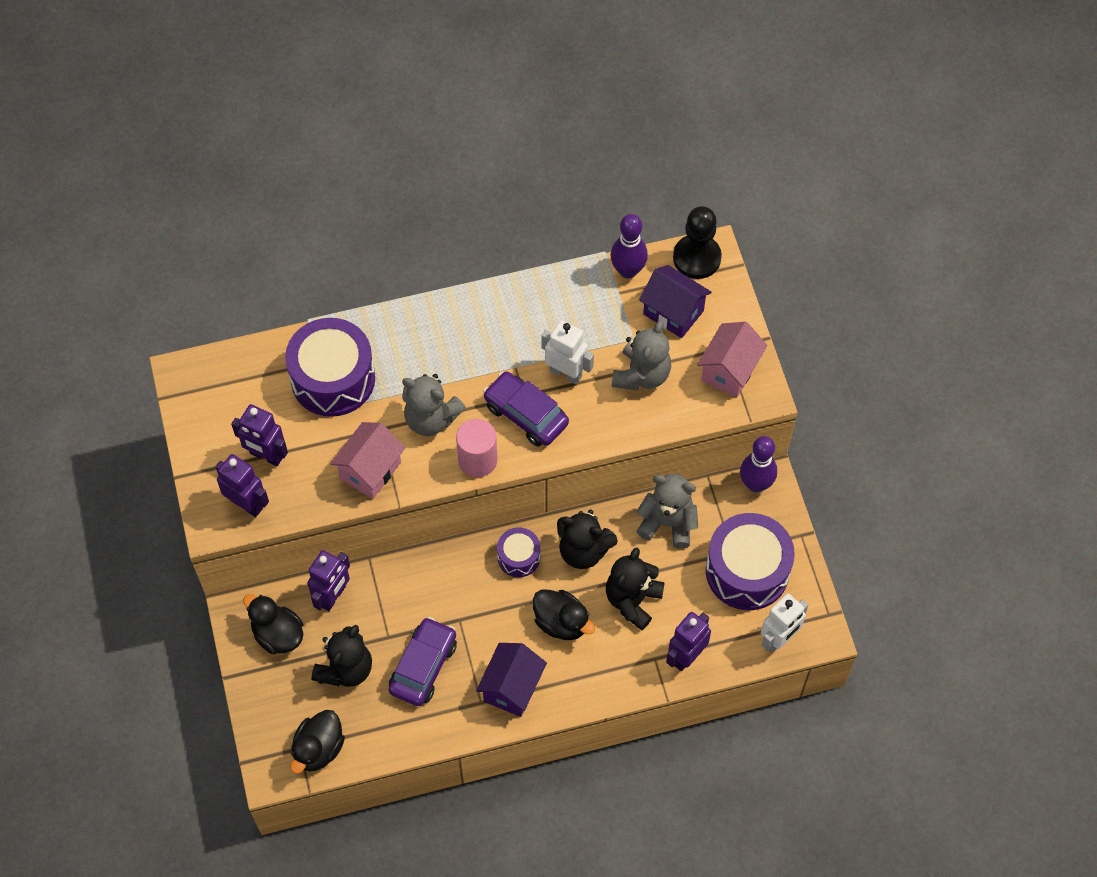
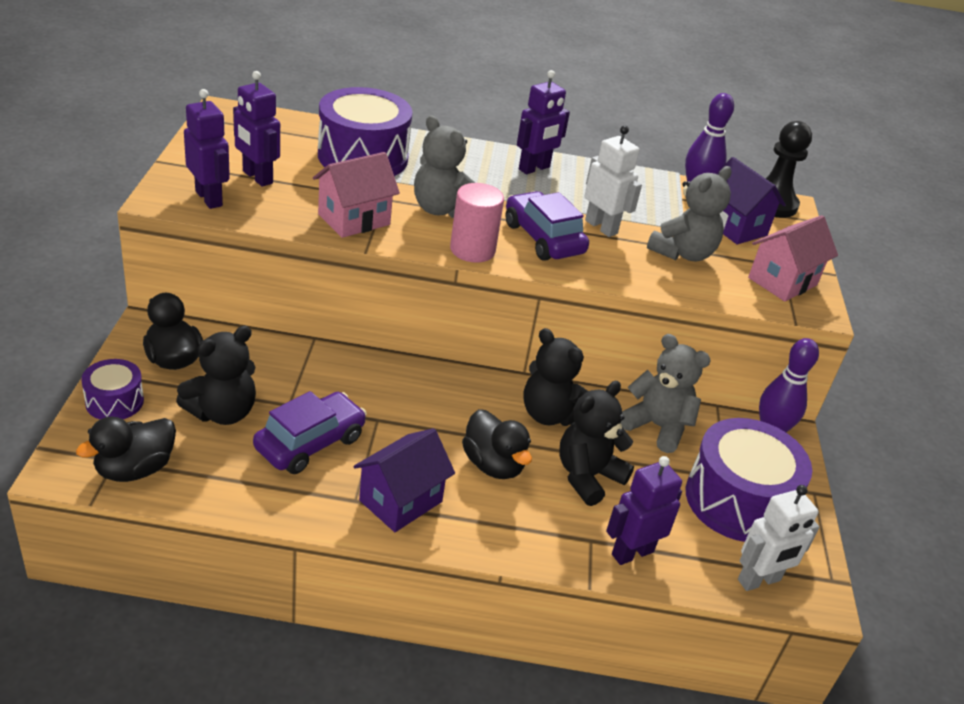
camera: 15 degrees right, 25 degrees down
(333, 596) = (255, 352): purple robot -> purple robot (534, 168)
(519, 557) = (475, 394): purple drum -> purple drum (114, 401)

